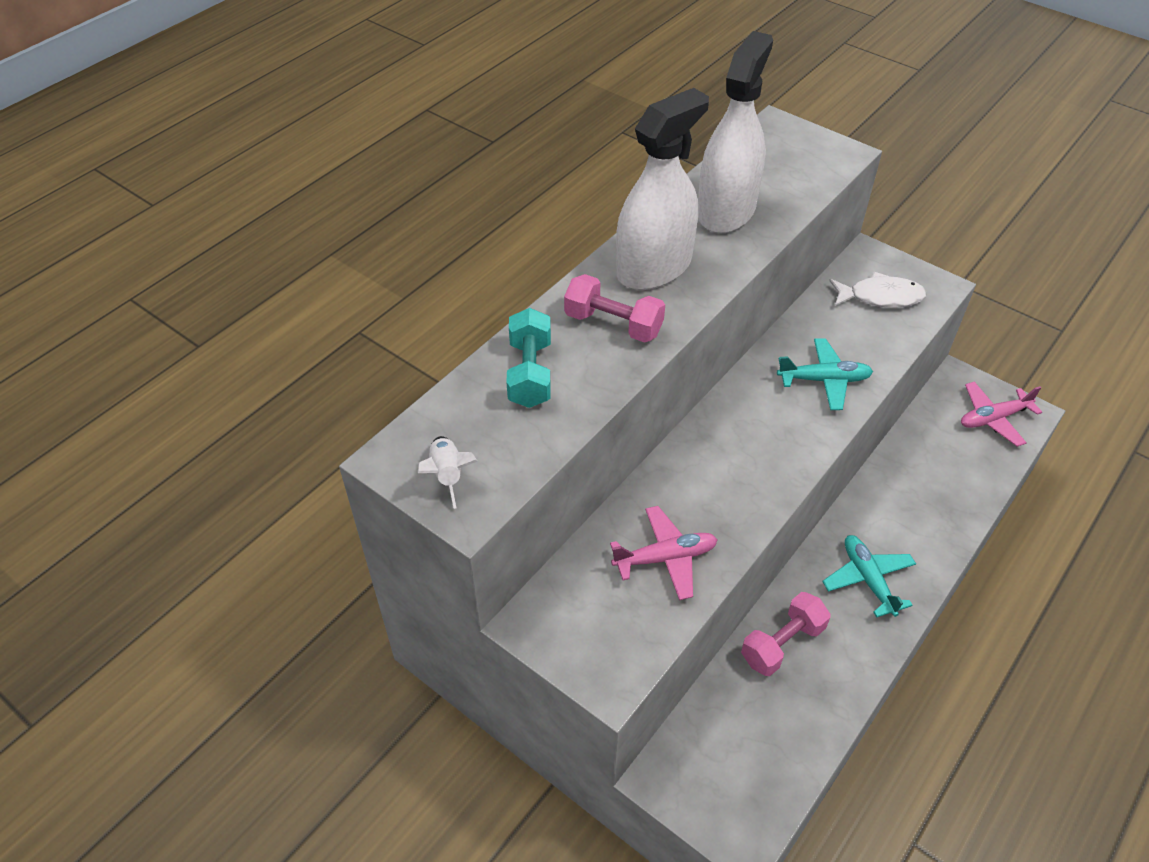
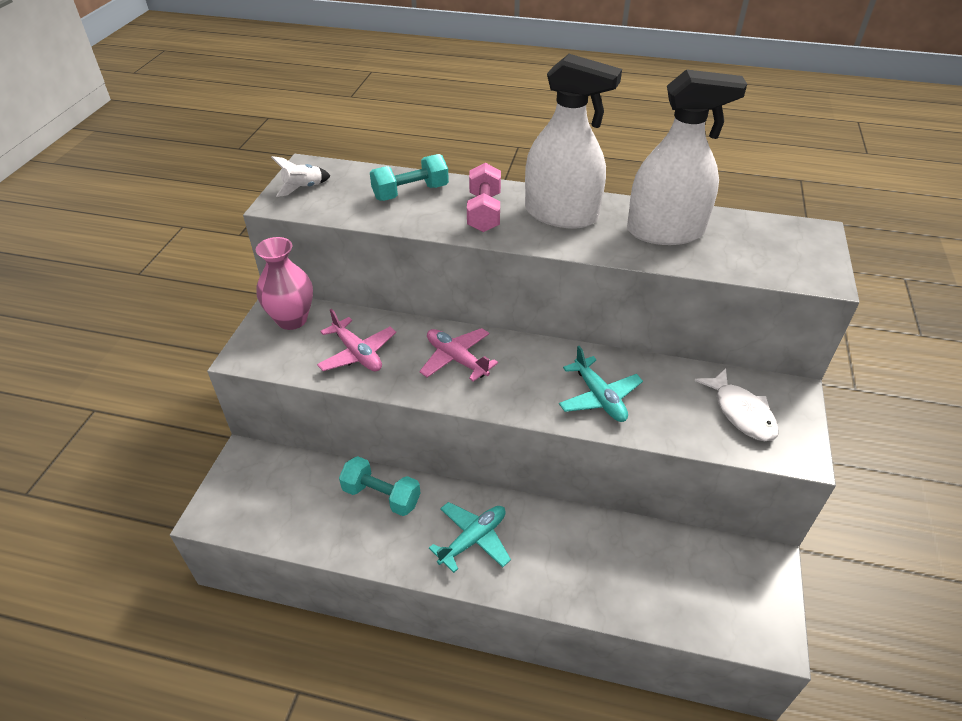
camera: 65 degrees right, 5 degrees down
(565, 611) = (292, 320): none -> pink vase
(782, 644) = (381, 496): pink dumbbell -> turquoise dumbbell
(993, 418) = (739, 605): pink plane -> pink plane (456, 359)

